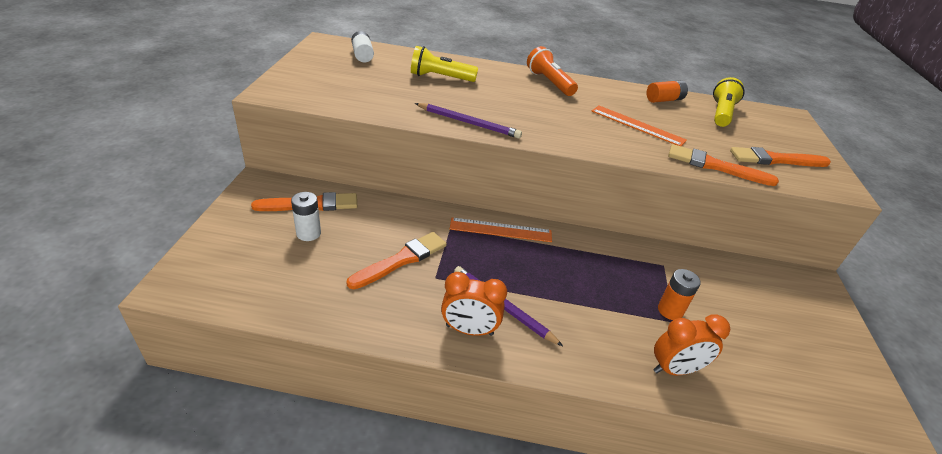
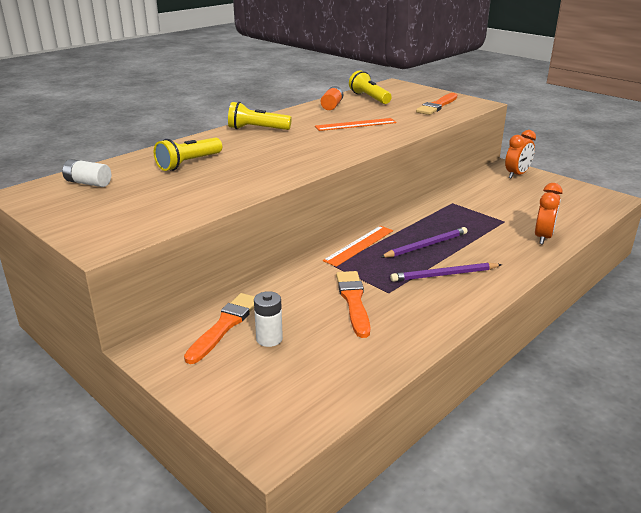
camera: 50 degrees left, 10 degrees down
(468, 123) = (282, 174): purple pencil -> purple pencil (426, 245)
(469, 330) = (457, 297): orange clock -> orange clock (517, 175)
(549, 82) = (257, 129): orange flashlight -> yellow flashlight
(670, 310) = (494, 218): orange battery -> none
(715, 166) = (428, 122): orange brush -> none

